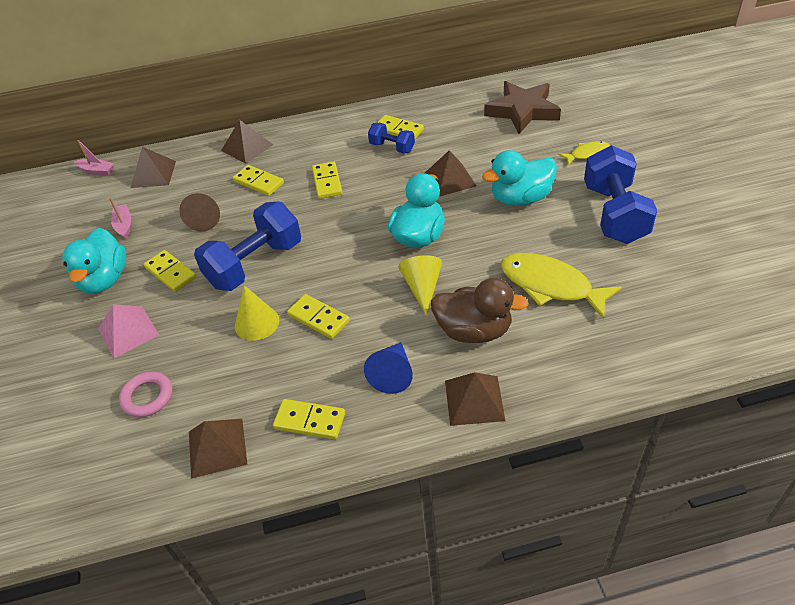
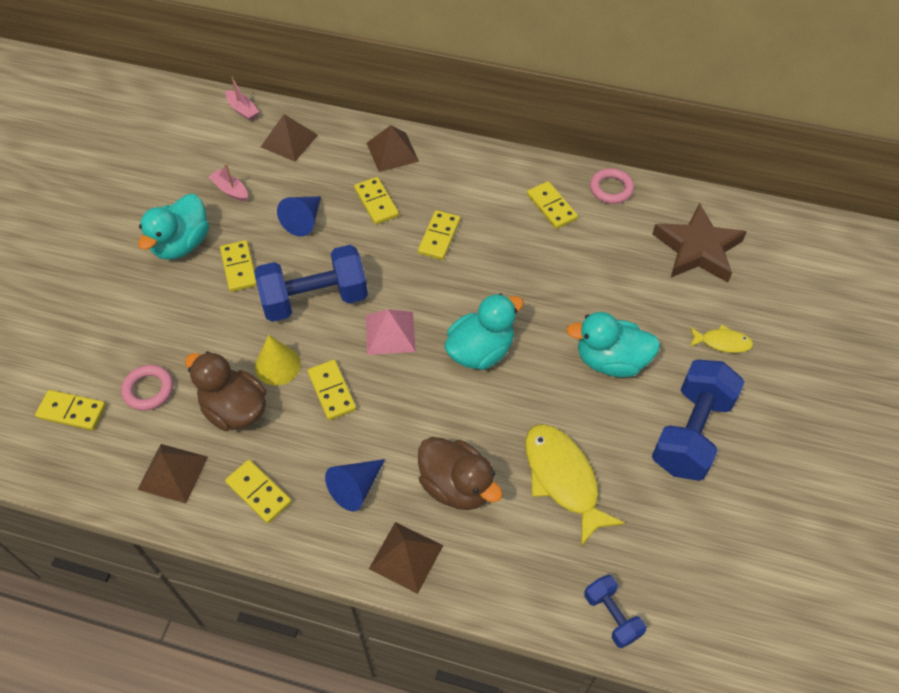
camera: 25 degrees right, 10 degrees up
(80, 450) = (72, 411): none -> yellow domino
(124, 225) = (230, 190): pink boat -> pink boat turned 60 degrees counterclockwise
(128, 331) = (170, 312): pink pyramid -> pink pyramid (390, 333)
(205, 218) = (303, 221): brown cone -> blue cone
(241, 372) = (234, 409): none -> brown duck
(392, 147) = (529, 226): blue dumbbell -> blue dumbbell (612, 616)
(422, 288) = (443, 411): yellow cone -> none
(432, 103) = (611, 189): none -> pink ring
(450, 179) = (558, 298): brown pyramid -> none

